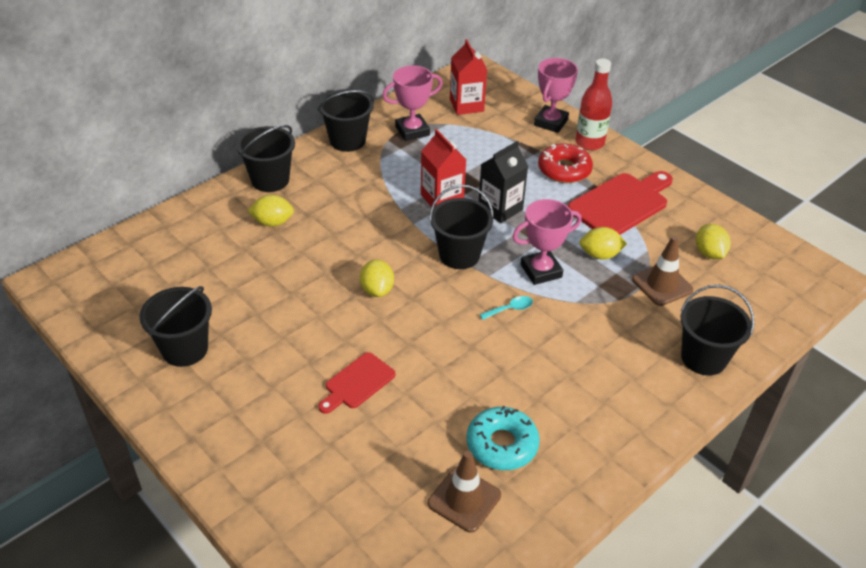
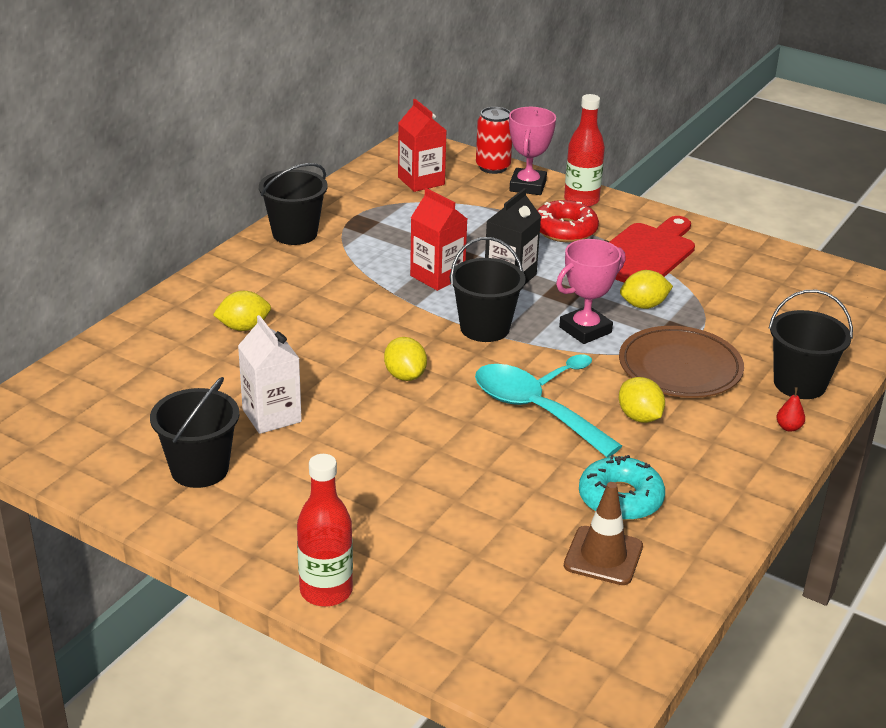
camera: 15 degrees left, 10 degrees down
(231, 485) = (326, 591): none -> red bottle
(259, 309) = (271, 415): none -> white carton
(270, 180) = (218, 285): black bucket -> none
(357, 383) = (427, 468): red cutting board -> none
(412, 131) = (368, 214): pink trophy -> none
(466, 343) = (534, 411): none -> turquoise spoon
(530, 100) = (493, 167): none -> red can
(605, 323) = (680, 368): none -> brown plate
(662, 285) = (724, 323): brown traffic cone -> none
(676, 401) = (788, 427): none -> red pear
(709, 253) = (761, 287): yellow lemon -> yellow lemon (639, 417)

